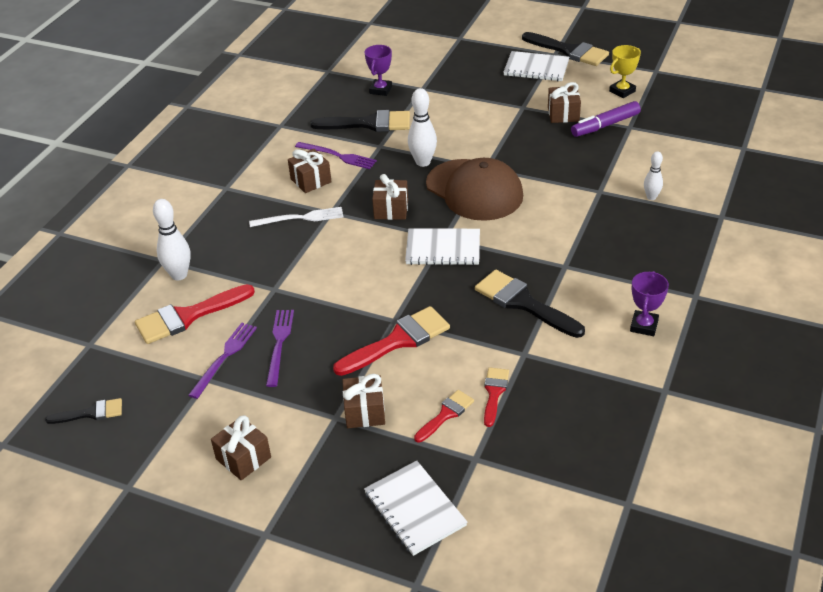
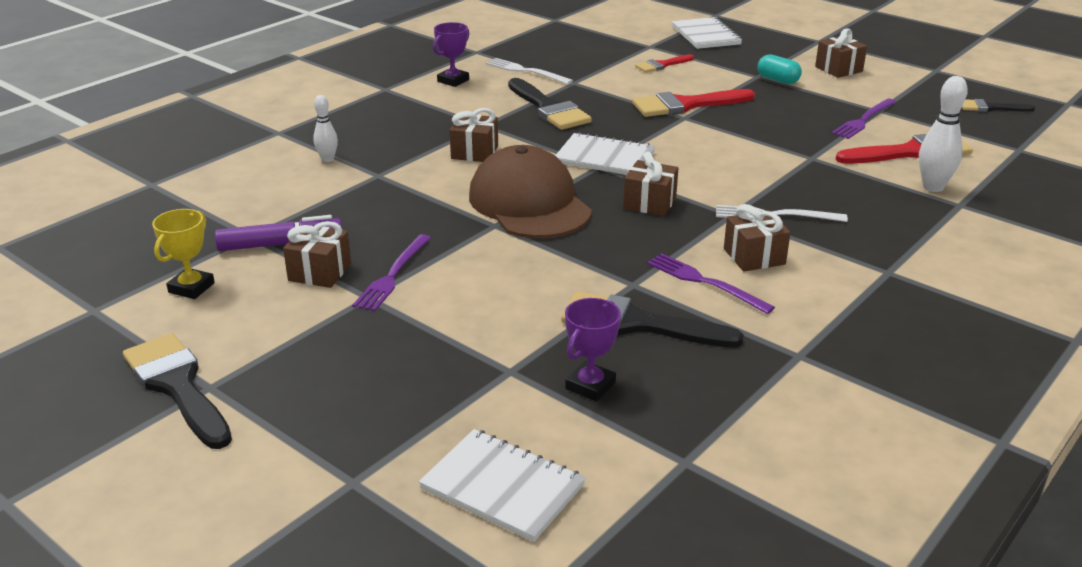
camera: 165 degrees left, 10 degrees down
(279, 344) = (806, 120): purple fork -> purple fork (393, 275)
(312, 414) = (778, 80): none -> turquoise capsule
(364, 412) = (731, 75): brown gift -> brown gift (475, 152)
(423, 162) = (578, 248): white bowling pin -> none
(494, 393) = (614, 69): red brush -> none
(536, 68) = (275, 363): white notebook -> white notebook (502, 487)
(584, 362) = (526, 71): none -> white fork
(622, 91) = (191, 288): yellow trophy -> yellow trophy turned 45 degrees counterclockwise

